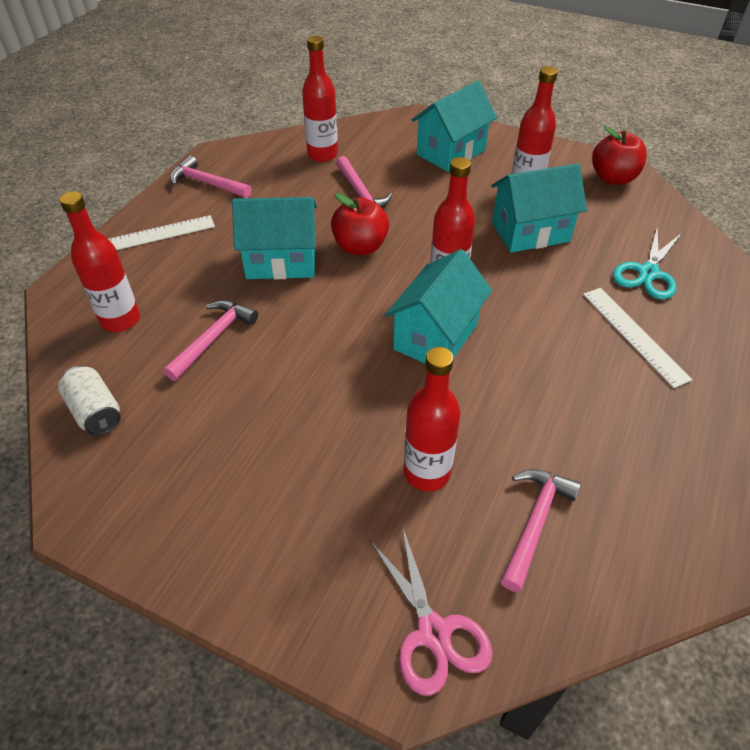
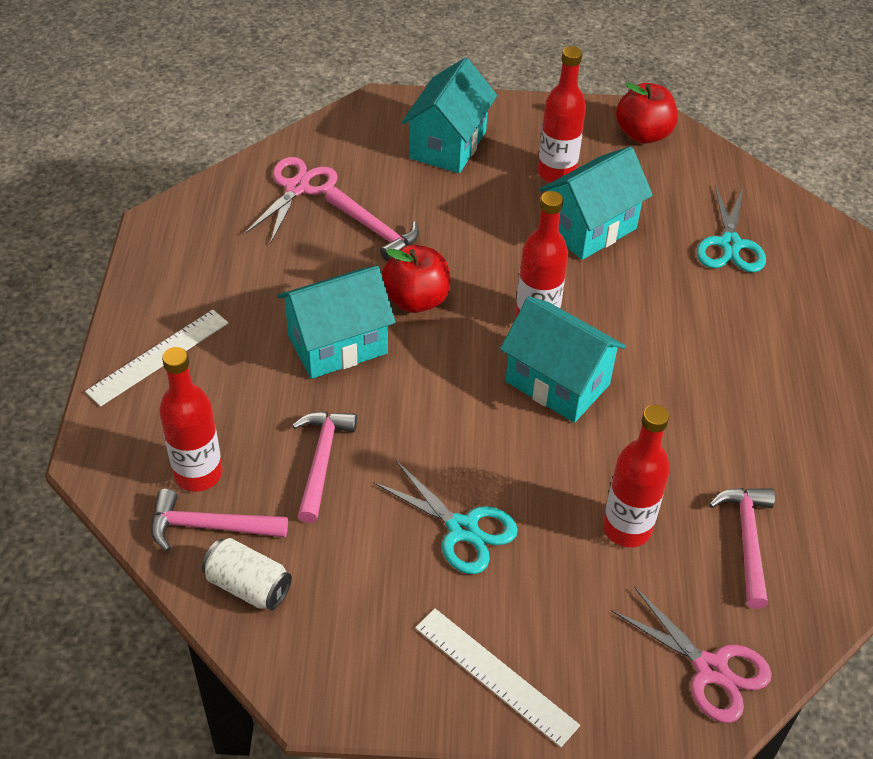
camera: 25 degrees left, 0 degrees up
(207, 183) = (177, 267): pink hammer -> pink hammer (210, 527)
(286, 425) = (462, 529): none -> turquoise scissors
(322, 155) = (296, 188): red bottle -> pink scissors
(435, 337) = (557, 383): turquoise house -> turquoise house turned 60 degrees counterclockwise
(634, 335) = (748, 320): white ruler -> white ruler (495, 675)

